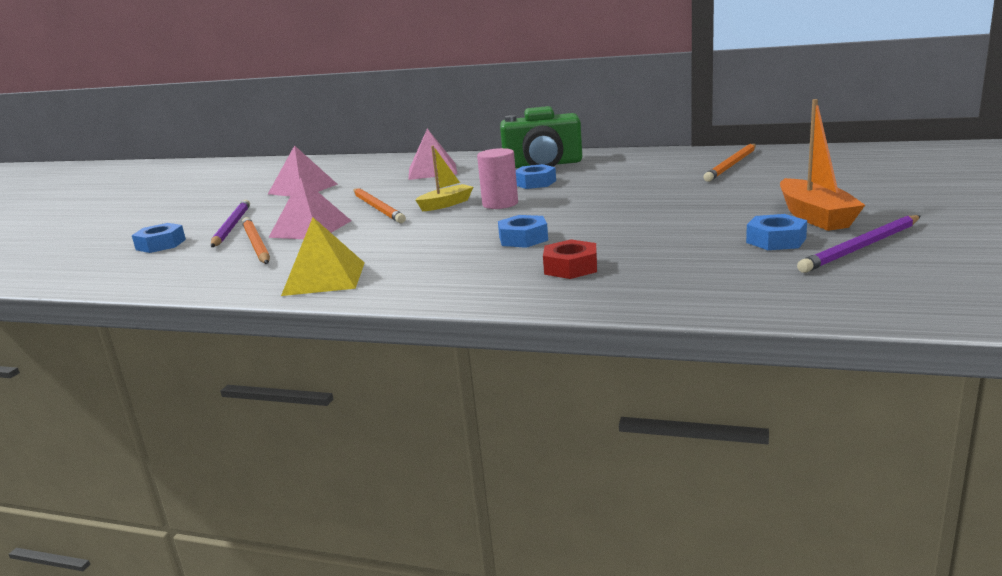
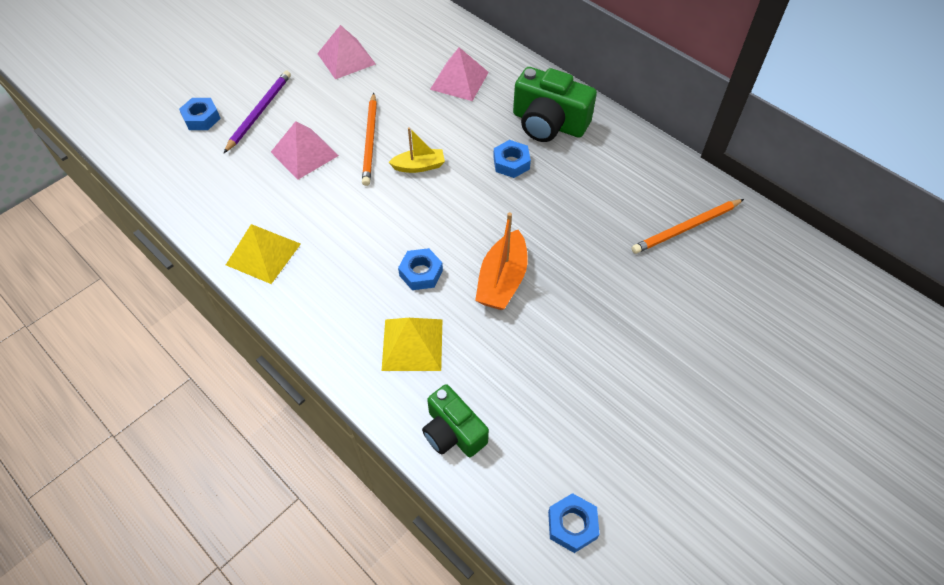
camera: 25 degrees right, 35 degrees up
(256, 244) = (256, 160): orange pencil -> none
(500, 204) = (455, 192): pink cylinder -> none
(571, 267) = (412, 344): red nut -> yellow pyramid
(691, 290) = (453, 432): none -> green camera
(776, 240) = (573, 397): blue nut -> blue nut (572, 525)
(815, 217) = (640, 376): orange boat -> orange boat (502, 280)
(861, 247) = (615, 449): purple pencil -> none

